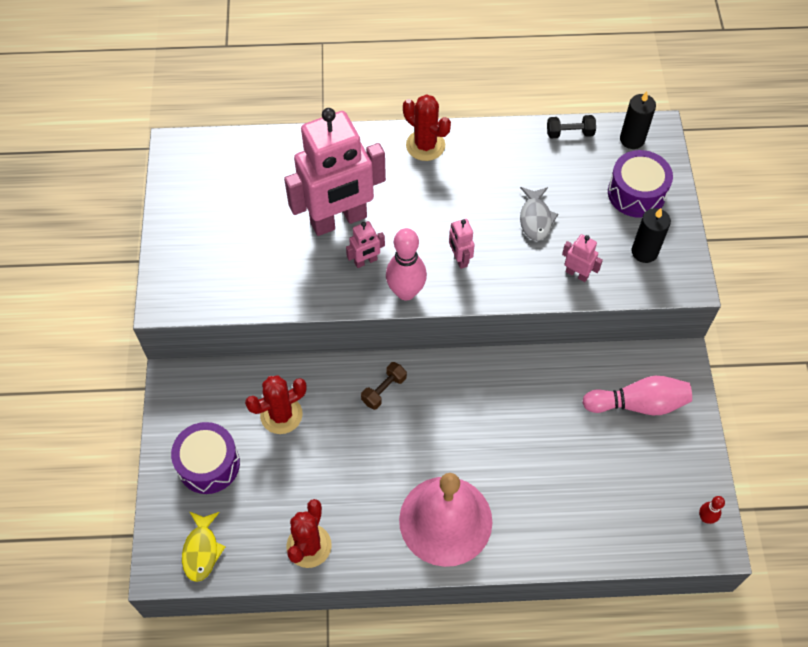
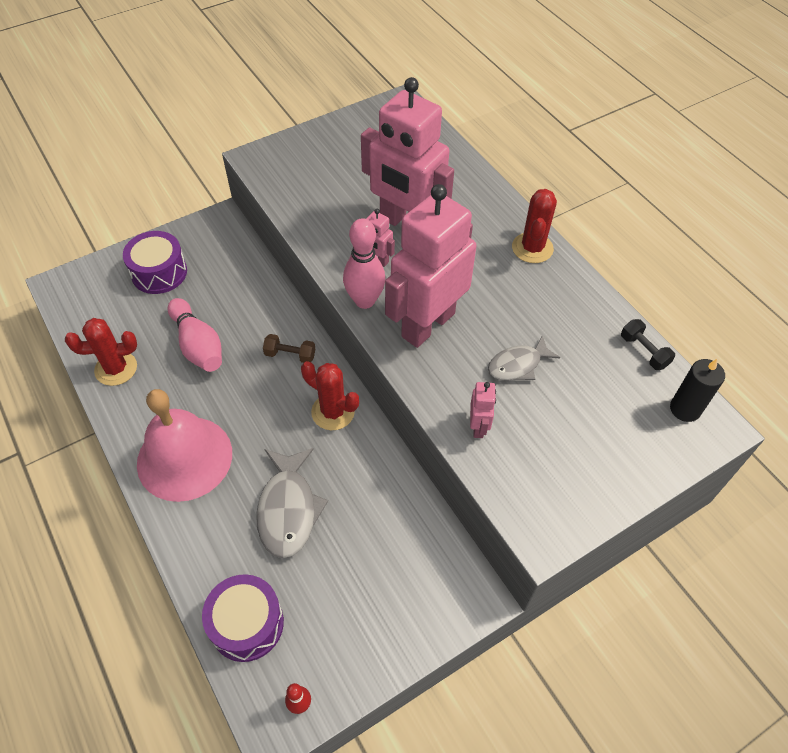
camera: 60 degrees right, 5 degrees down
(201, 550) = (83, 302): yellow fish -> none
(281, 415) = (227, 297): red cactus -> red cactus (333, 412)
(459, 259) = (427, 324): pink robot -> pink robot, size x2.50
(540, 458) = (288, 509): none -> grey fish
(636, 193) = (619, 441): purple drum -> purple drum (247, 624)
(638, 404) = (399, 575): pink bowling pin -> pink bowling pin (198, 345)
(644, 252) = (551, 478): black candle -> none

